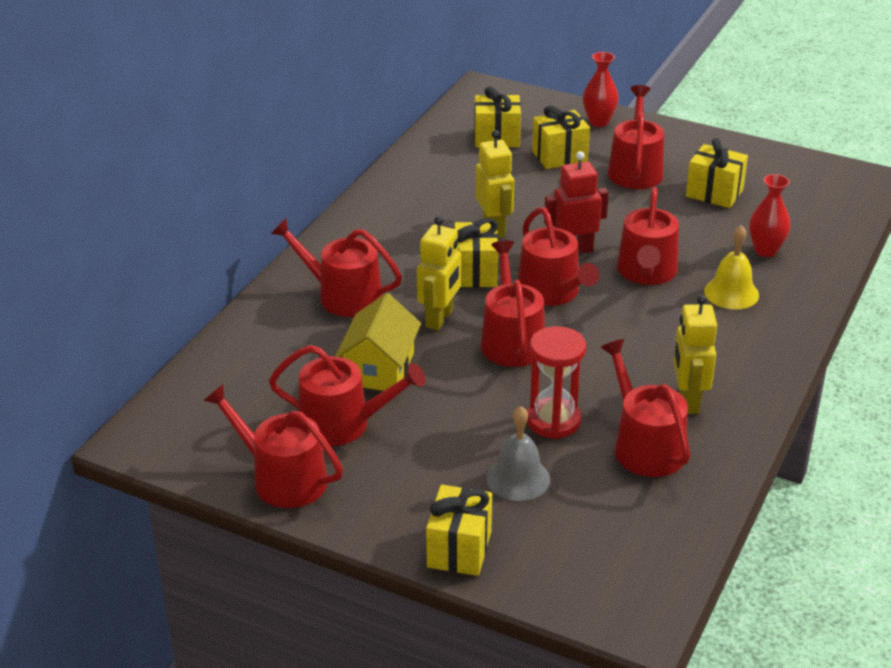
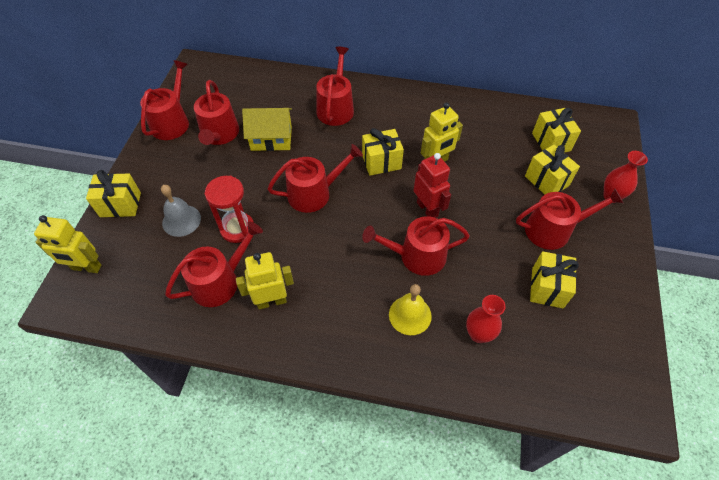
camera: 75 degrees right, 20 degrees up
(440, 319) = (326, 155): yellow robot -> yellow robot (86, 267)
(552, 292) = (373, 205): red watering can -> none

